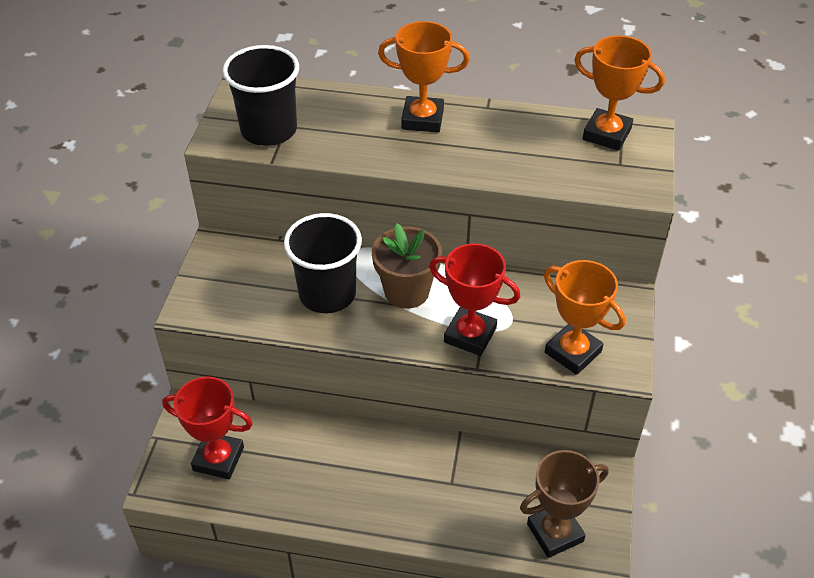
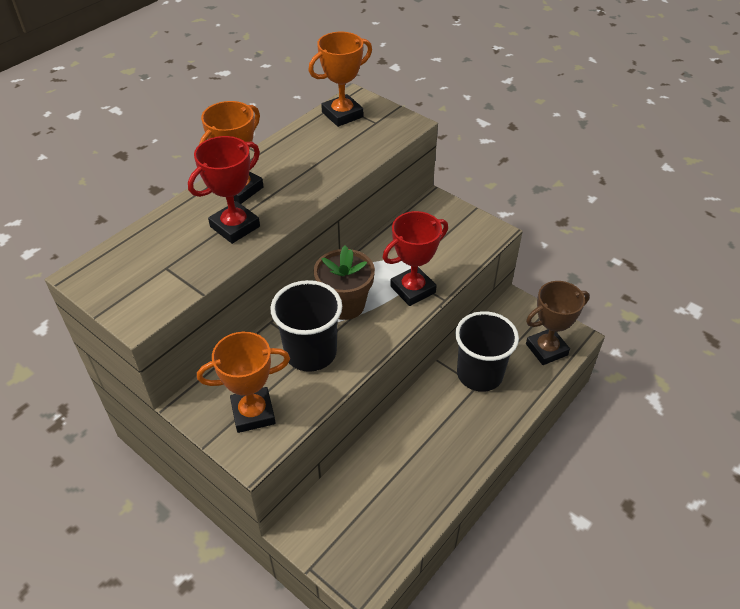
camera: 60 degrees left, 0 degrees up
(218, 459) = (363, 527): red trophy -> red trophy (235, 226)
(269, 130) = (161, 280): black cup -> black cup (479, 374)
(555, 532) = (546, 349): brown trophy -> brown trophy turned 60 degrees clockwise
(573, 352) = (463, 247): orange trophy -> orange trophy (253, 413)

